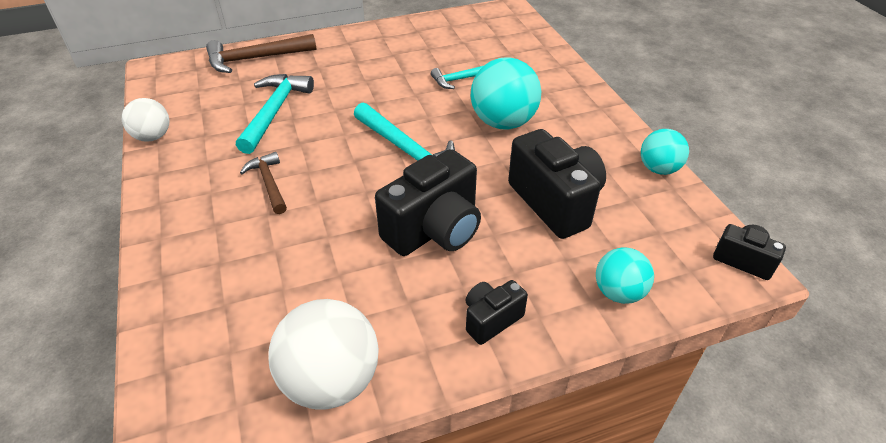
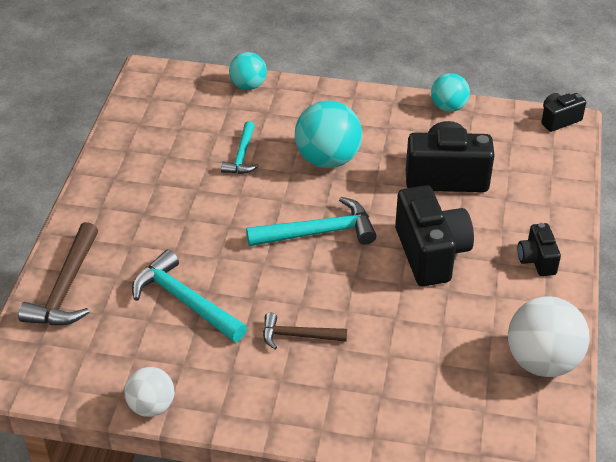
camera: 60 degrees left, 0 degrees up
(618, 292) = (550, 189): turquoise ball -> turquoise ball (248, 86)

